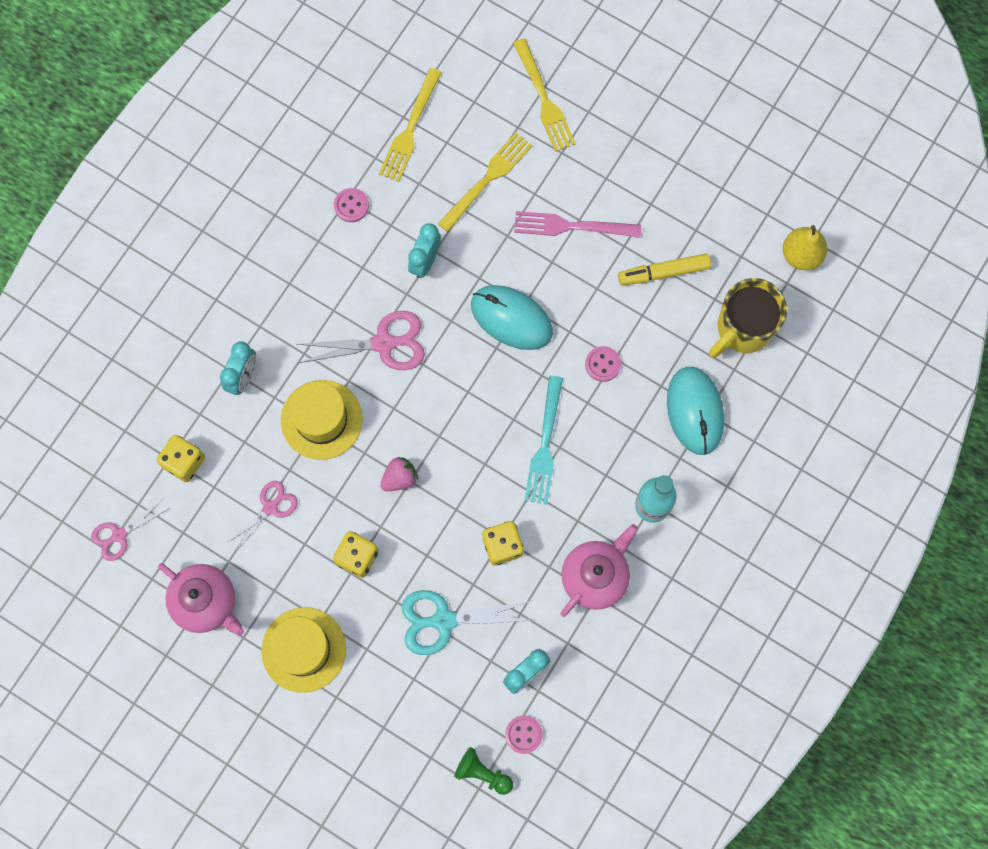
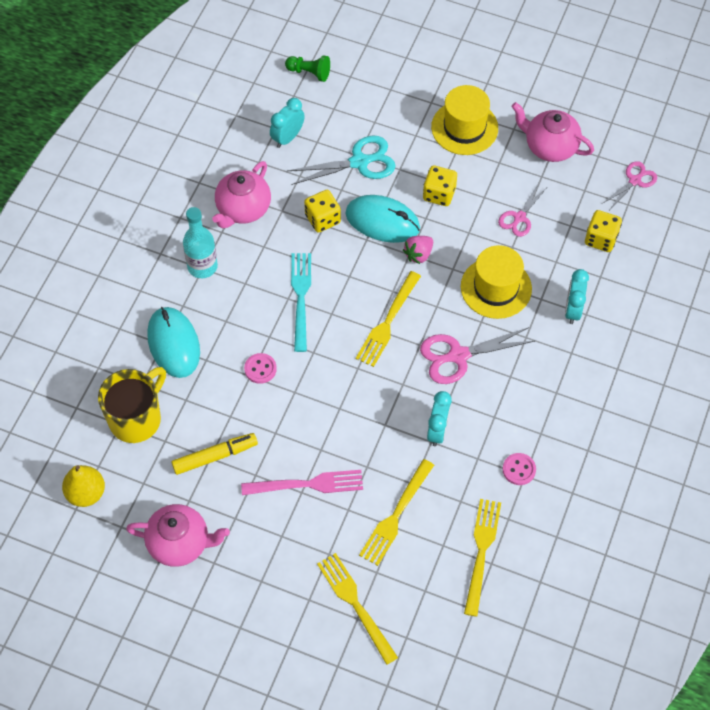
camera: 170 degrees right, 15 degrees down
(452, 397) = (388, 322): none -> yellow fork
(511, 318) = (348, 394): turquoise mouse -> turquoise mouse (382, 221)
(523, 734) = (282, 100): pink button -> none
(709, 187) = (180, 543): none -> pink teapot

